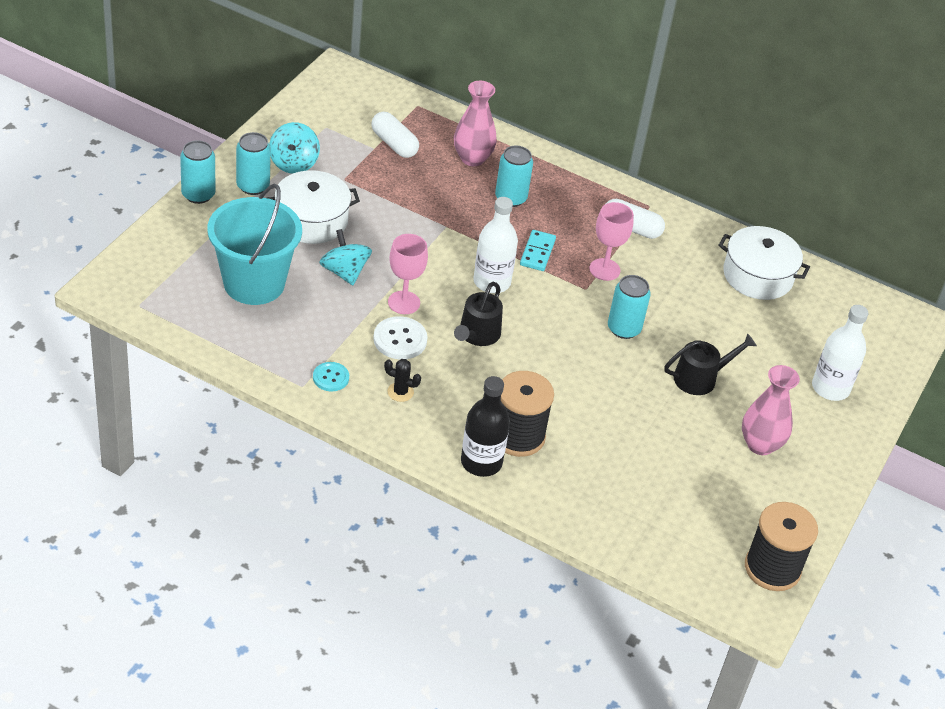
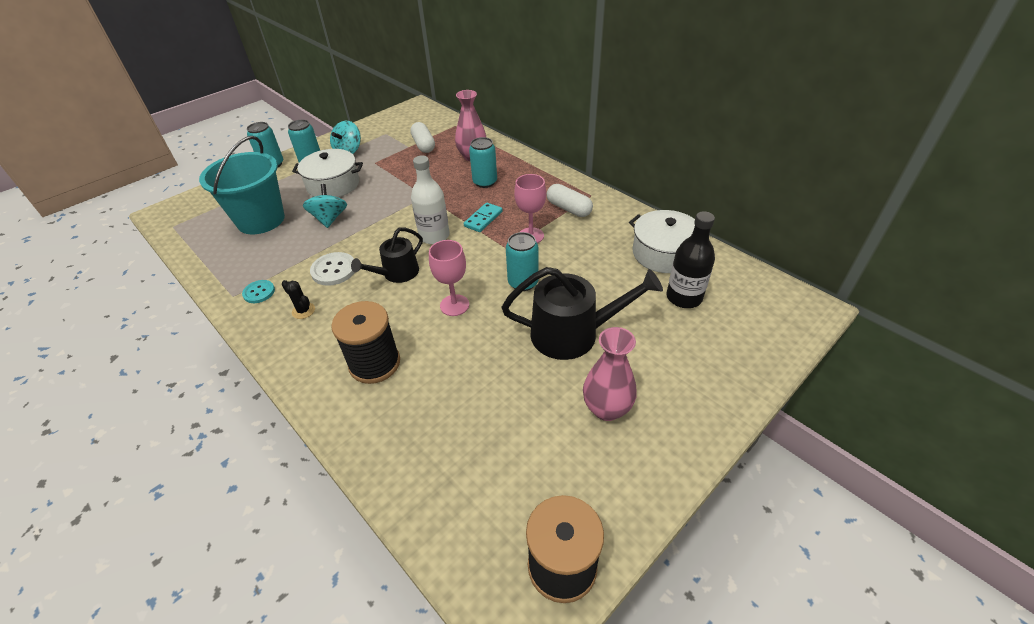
camera: 25 degrees right, 0 degrees up
(404, 302) = (357, 244): pink goblet -> pink goblet (454, 305)
(481, 462) = (326, 383): black bottle -> black bottle (684, 297)
(700, 378) = (573, 333): black watering can -> black watering can, size x1.63
(830, 388) = (702, 361): white bottle -> none

